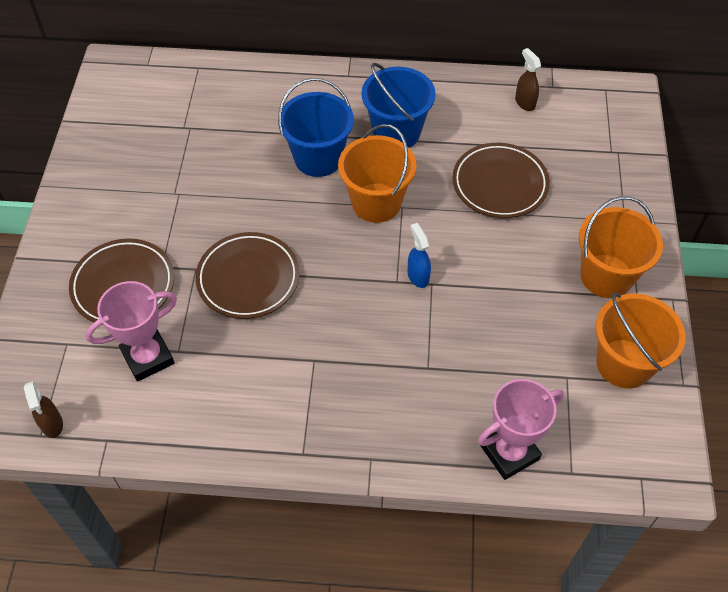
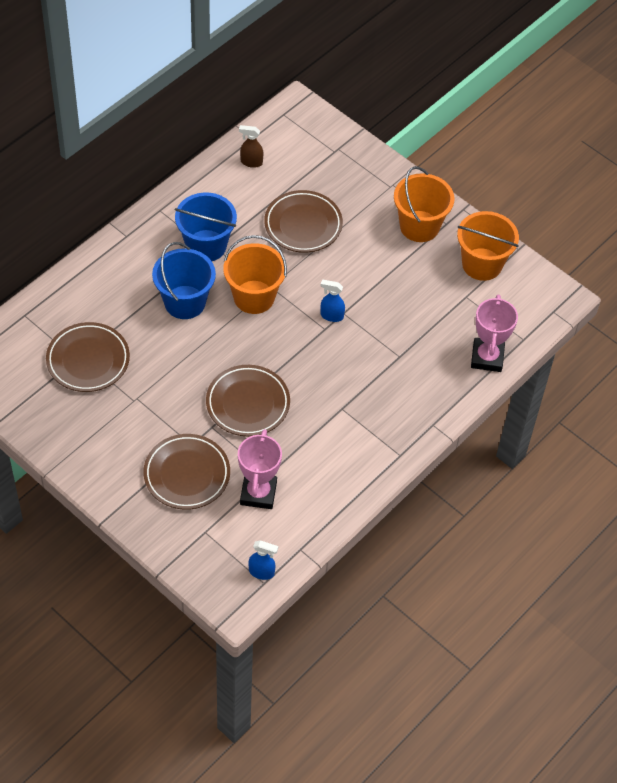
camera: 55 degrees left, 0 degrees up
(52, 424) = (262, 572): brown spray bottle -> blue spray bottle
(189, 135) = (88, 360): none -> brown plate

